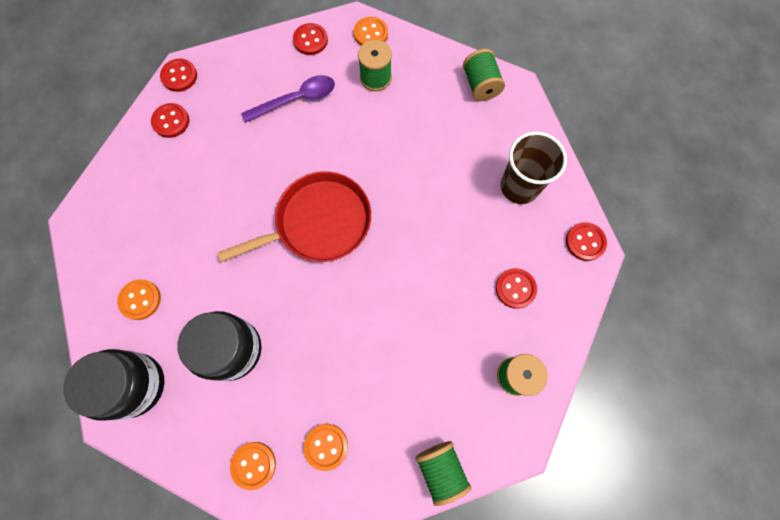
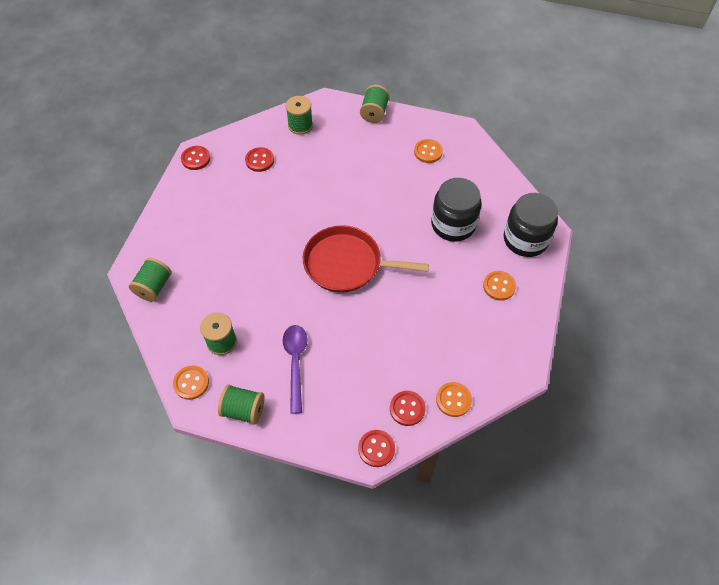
camera: 145 degrees left, 15 degrees down
(253, 465) = (474, 165): orange button -> orange button (453, 400)
(296, 99) = (295, 363): purple spoon -> purple spoon turned 75 degrees clockwise
(310, 40) = (243, 410): red button -> green spool
(519, 186) = (200, 208): brown cup -> none

